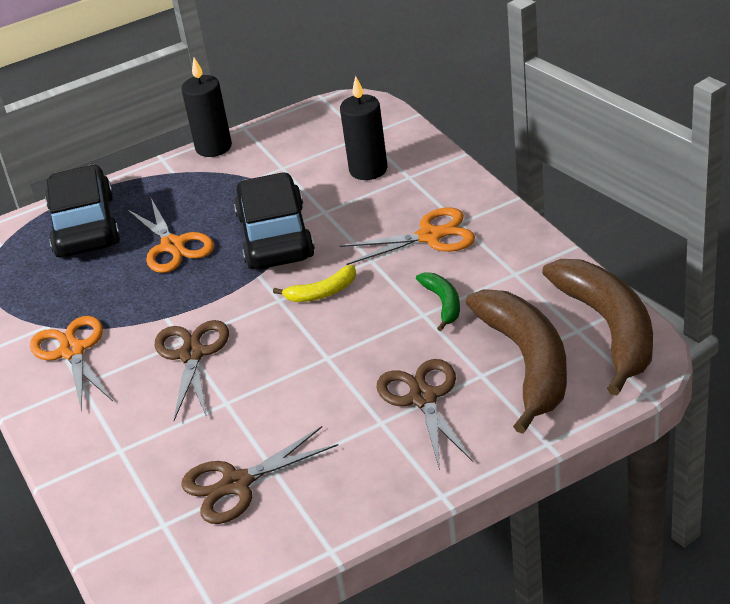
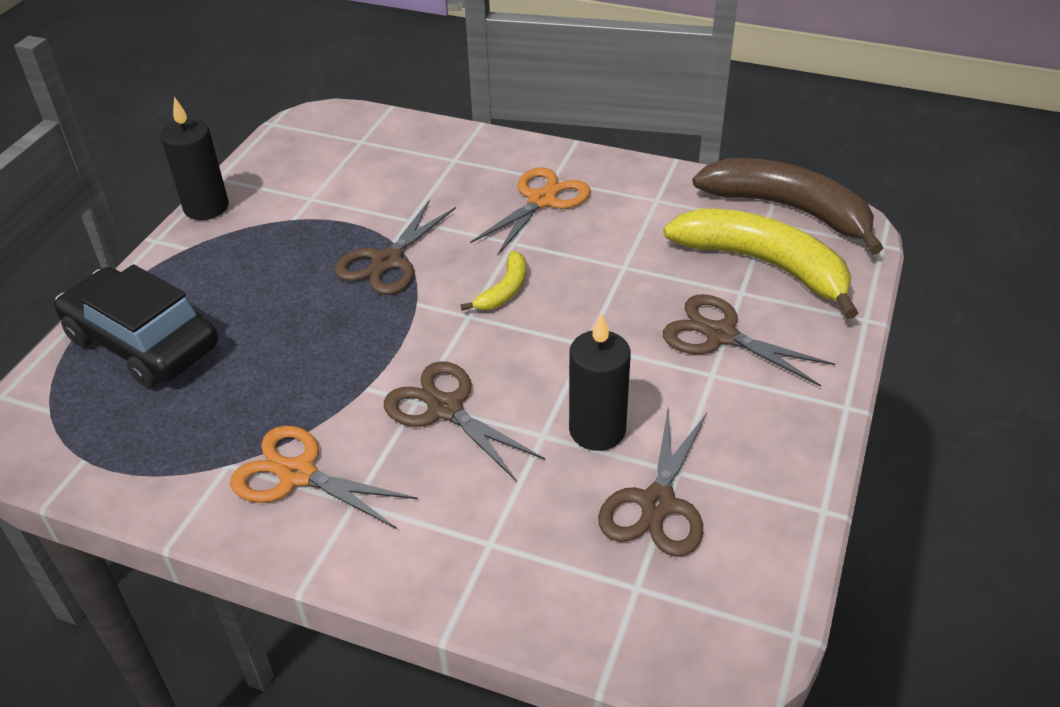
camera: 45 degrees left, 5 degrees up
(173, 246) = (282, 316): orange scissors -> none
(275, 236) = (387, 261): black car -> brown scissors
(368, 170) = (406, 168): black candle -> black candle (597, 430)
(443, 303) = (629, 250): green banana -> none
(527, 363) = (764, 265): brown banana -> yellow banana

